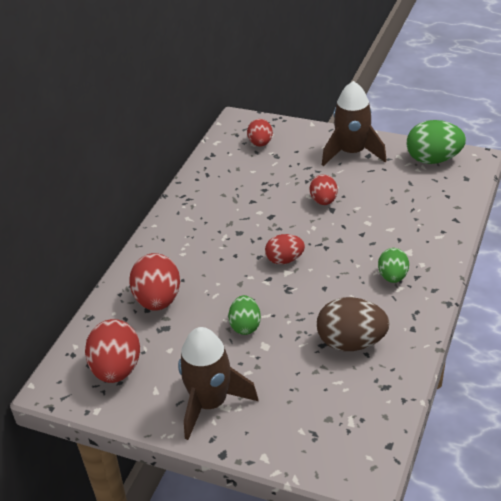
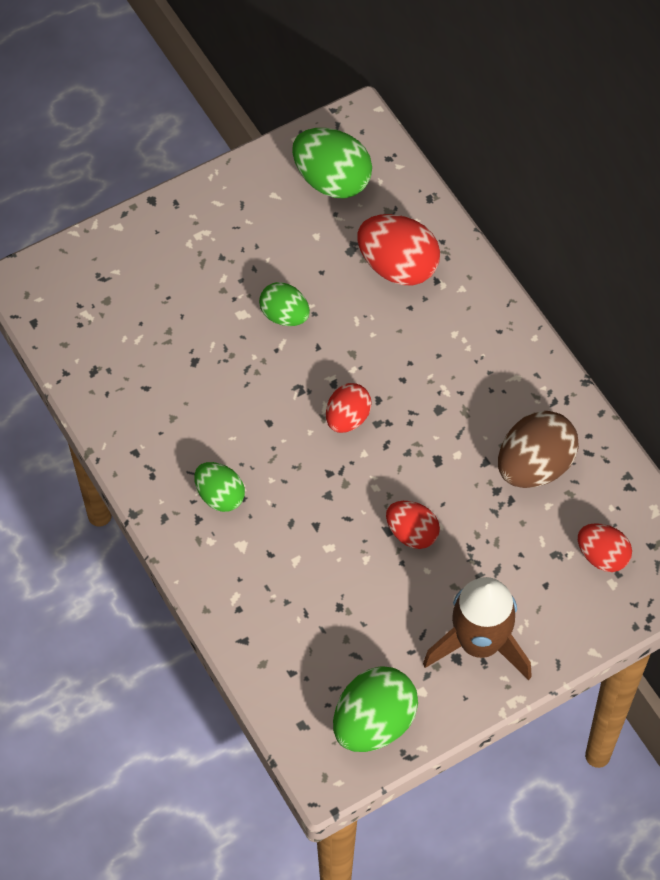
camera: 125 degrees right, 20 degrees up
(117, 369) = (332, 181): red egg -> green egg
(210, 403) = (215, 226): brown rocket -> none
(351, 342) = (171, 386): brown egg -> brown egg (534, 466)

